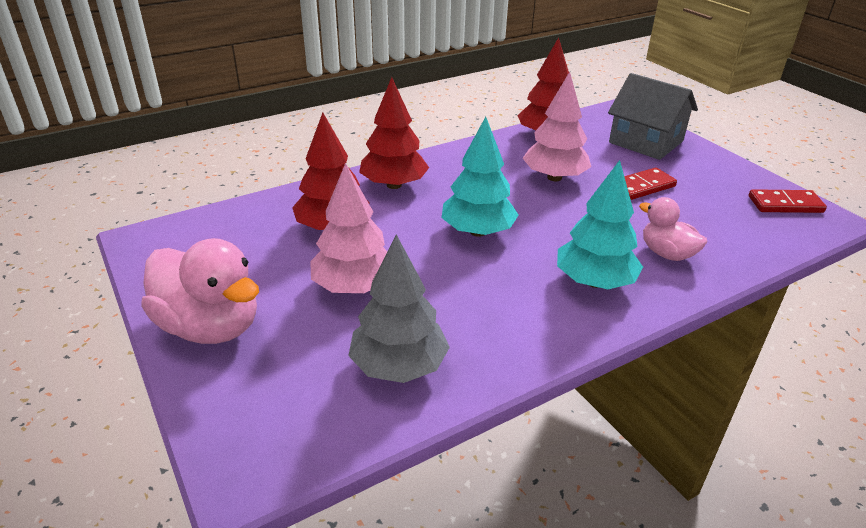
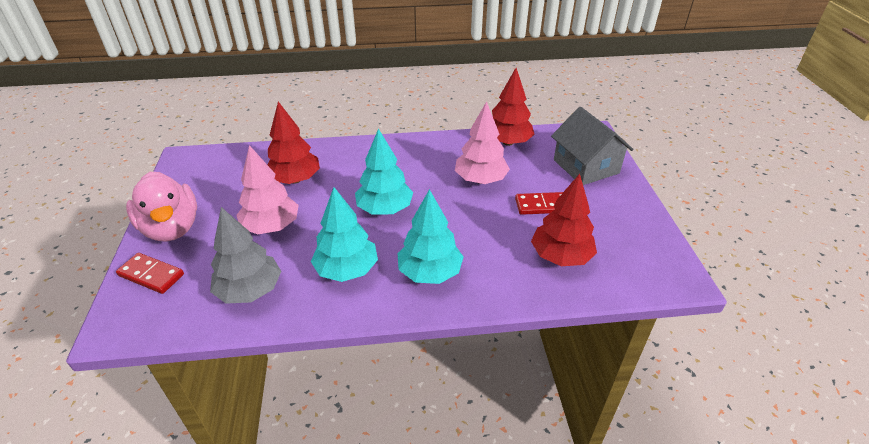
camera: 25 degrees right, 5 degrees up
(394, 185) = (361, 157): red tree -> red tree (561, 256)
(498, 306) = (347, 270): none -> turquoise tree
(667, 253) = (506, 267): pink duck -> none
(785, 204) = (653, 254): red domino -> red domino (151, 275)

